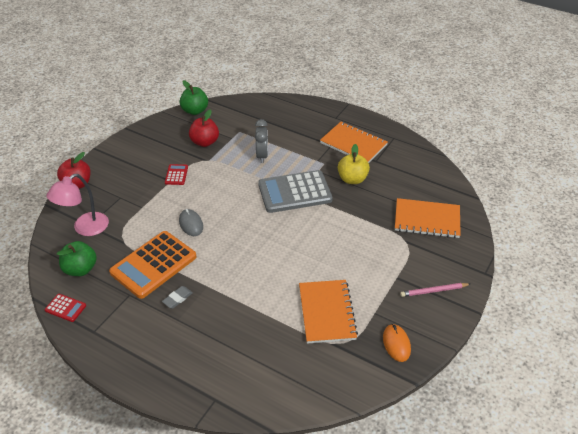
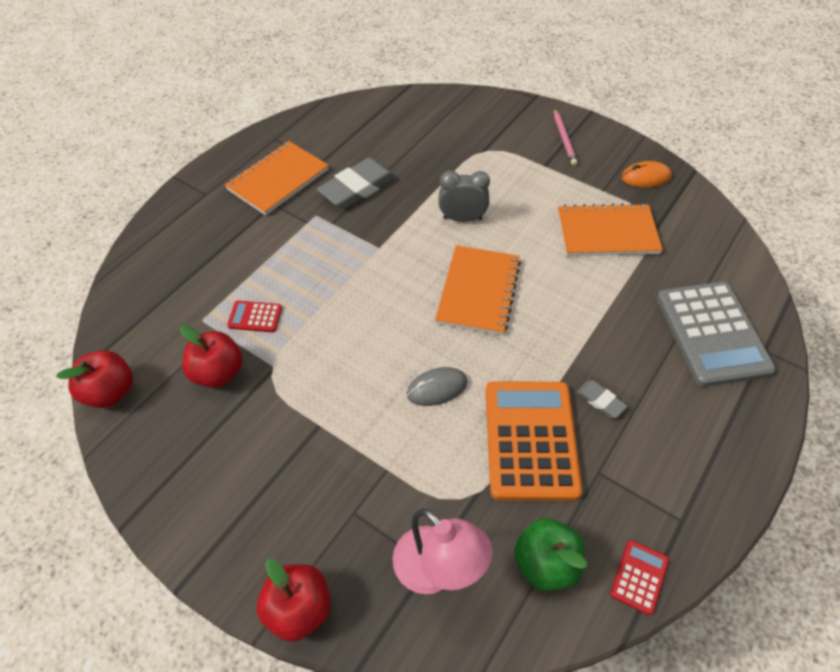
camera: 85 degrees left, 10 degrees up
(153, 264) = (531, 440): orange calculator -> orange calculator turned 135 degrees counterclockwise
(176, 175) = (304, 416): red calculator -> red calculator (255, 317)
(195, 111) = (110, 392): green apple -> red apple
(262, 156) = (279, 289): grey clock -> grey clock (462, 218)
(294, 192) = (376, 252): grey calculator -> grey calculator (711, 333)
(352, 179) = (357, 188): yellow apple -> grey eraser
(427, 220) = (446, 129): orange notebook -> orange notebook (478, 291)

